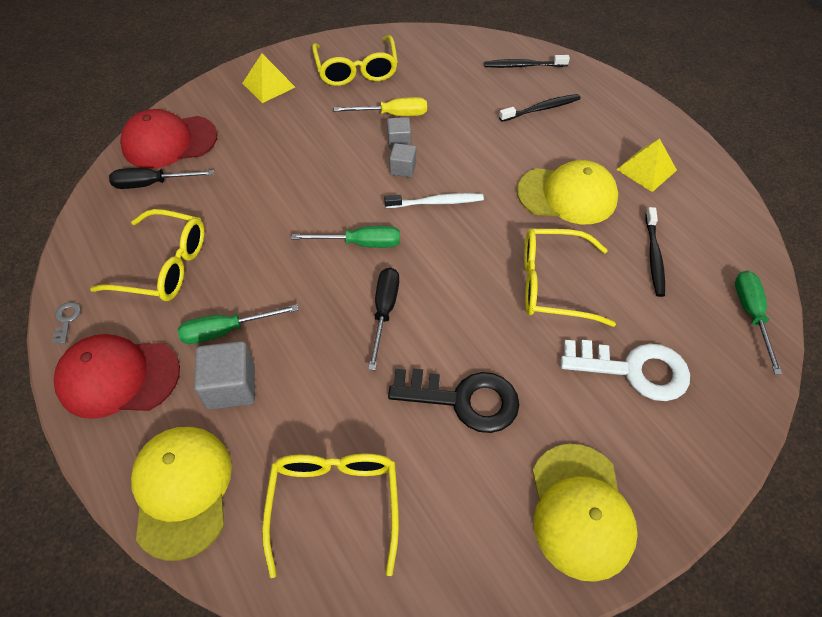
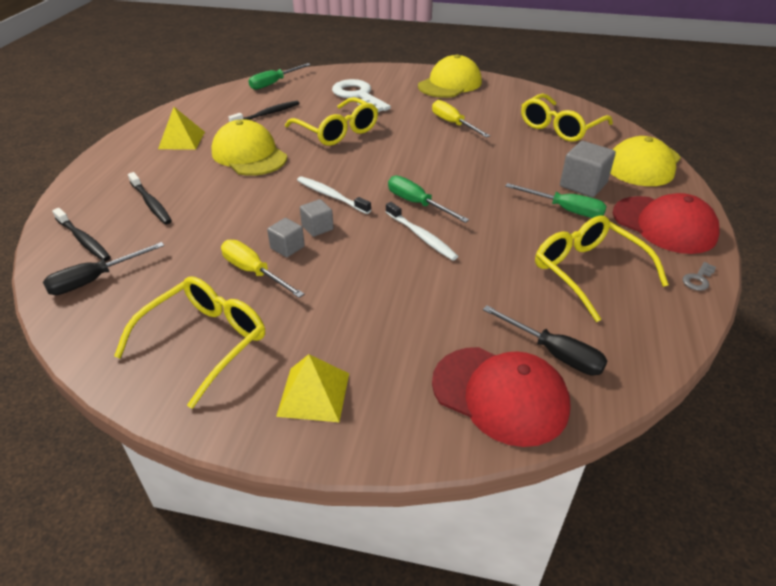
camera: 135 degrees left, 15 degrees down
(321, 213) = (421, 236): none -> white toothbrush
(384, 312) = (449, 168): black screwdriver -> black screwdriver (95, 280)
(463, 399) = (453, 124): black key -> yellow screwdriver
(541, 109) = (151, 203): black toothbrush -> black toothbrush turned 150 degrees counterclockwise

